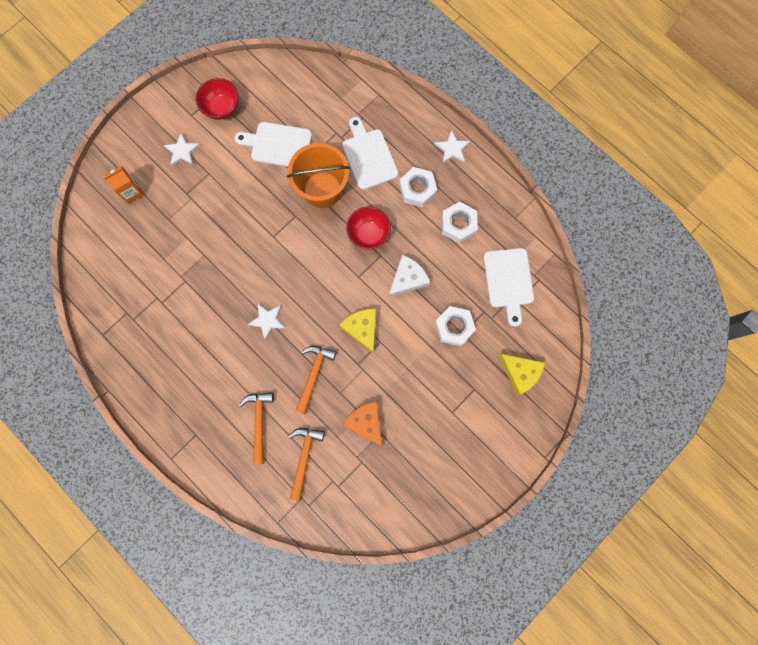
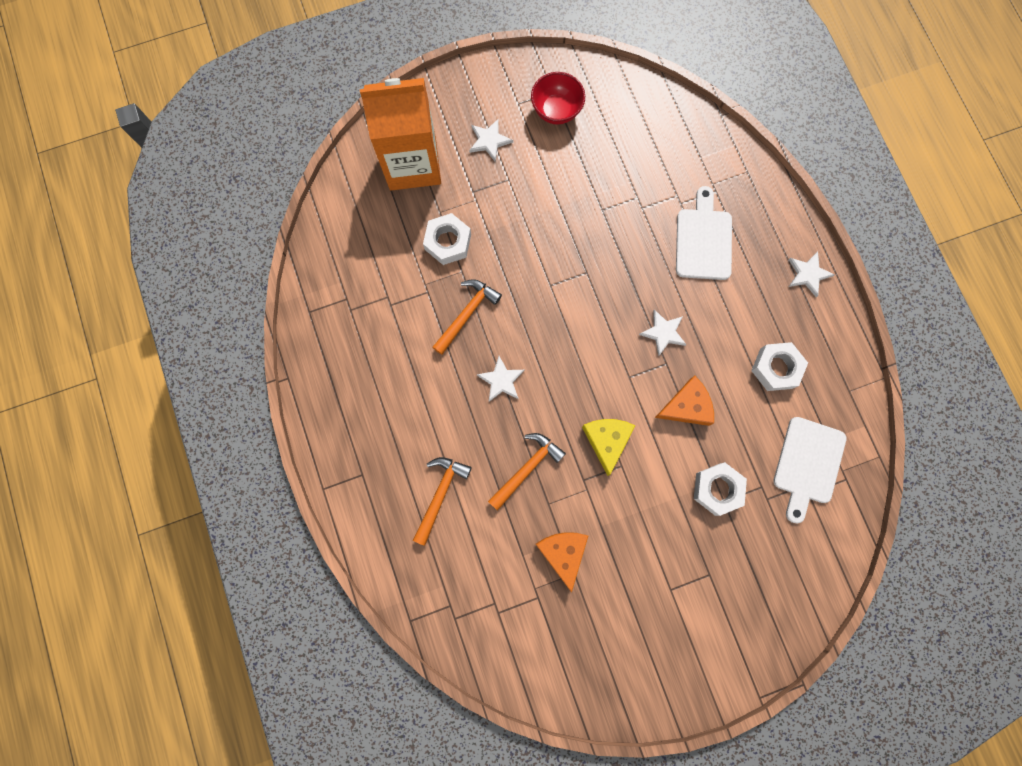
camera: 25 degrees right, 0 degrees up
(132, 192) = (412, 164): orange carton -> orange carton, size x2.30
(278, 145) = (602, 181): white cutting board -> none
(304, 458) = (473, 560): orange hammer -> orange hammer (466, 314)
(322, 190) = (631, 256): orange bucket -> none
(369, 234) = (663, 333): red bowl -> white star
(408, 279) = (686, 406): white cheese -> orange cheese
(417, 189) = (744, 305): white nut -> white nut (448, 242)
(520, 373) = (774, 581): yellow cheese -> none

